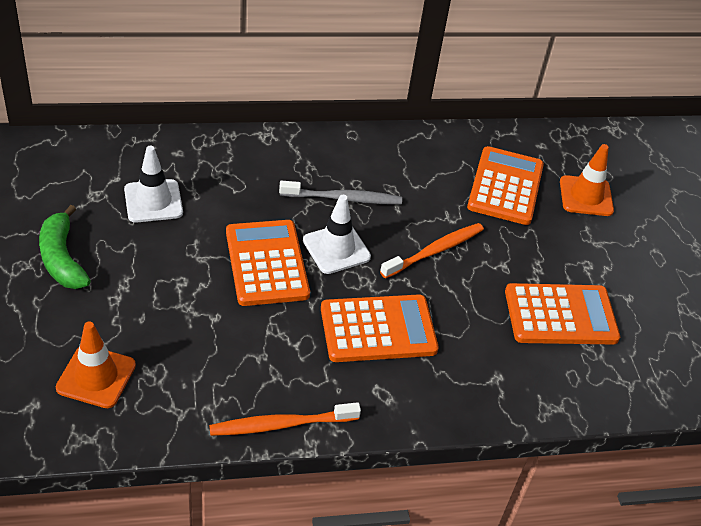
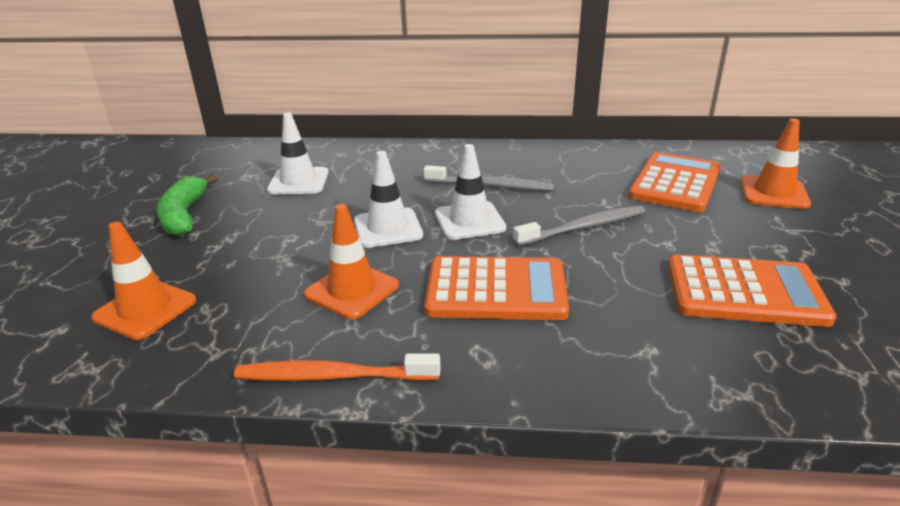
camera: 20 degrees right, 15 degrees down
(262, 340) = (352, 290): none -> orange traffic cone
(266, 263) = (388, 228): orange calculator -> white traffic cone
(435, 251) = (583, 227): orange toothbrush -> grey toothbrush

